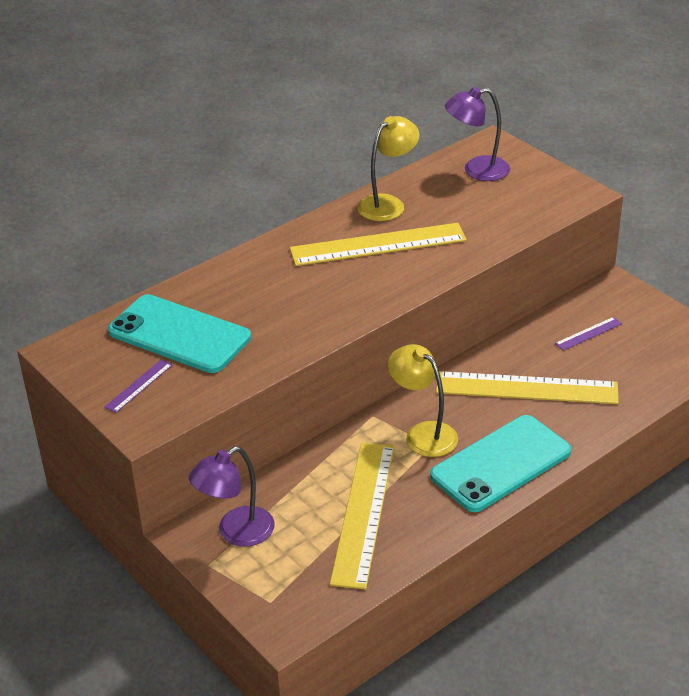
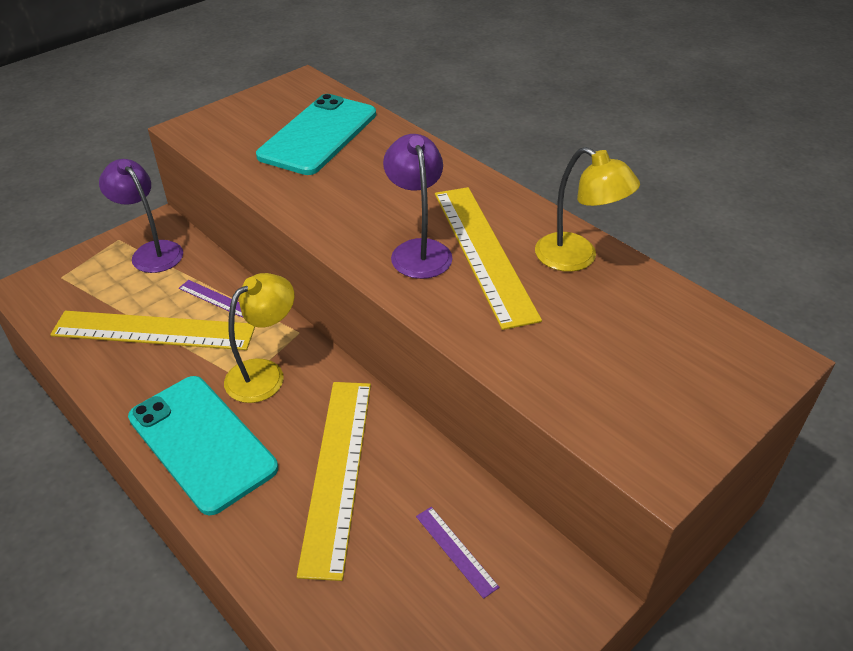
camera: 85 degrees right, 5 degrees up
(139, 386) = (246, 121): purple ruler -> purple ruler (215, 298)
(477, 170) = (688, 341): purple lamp -> purple lamp (418, 250)

